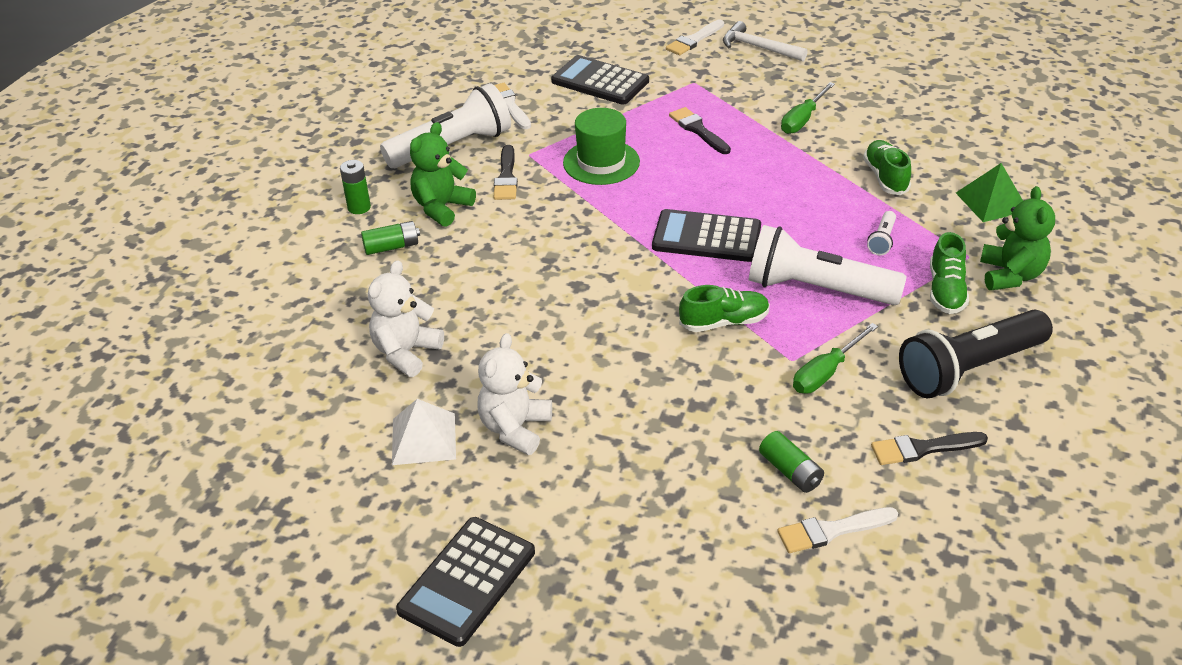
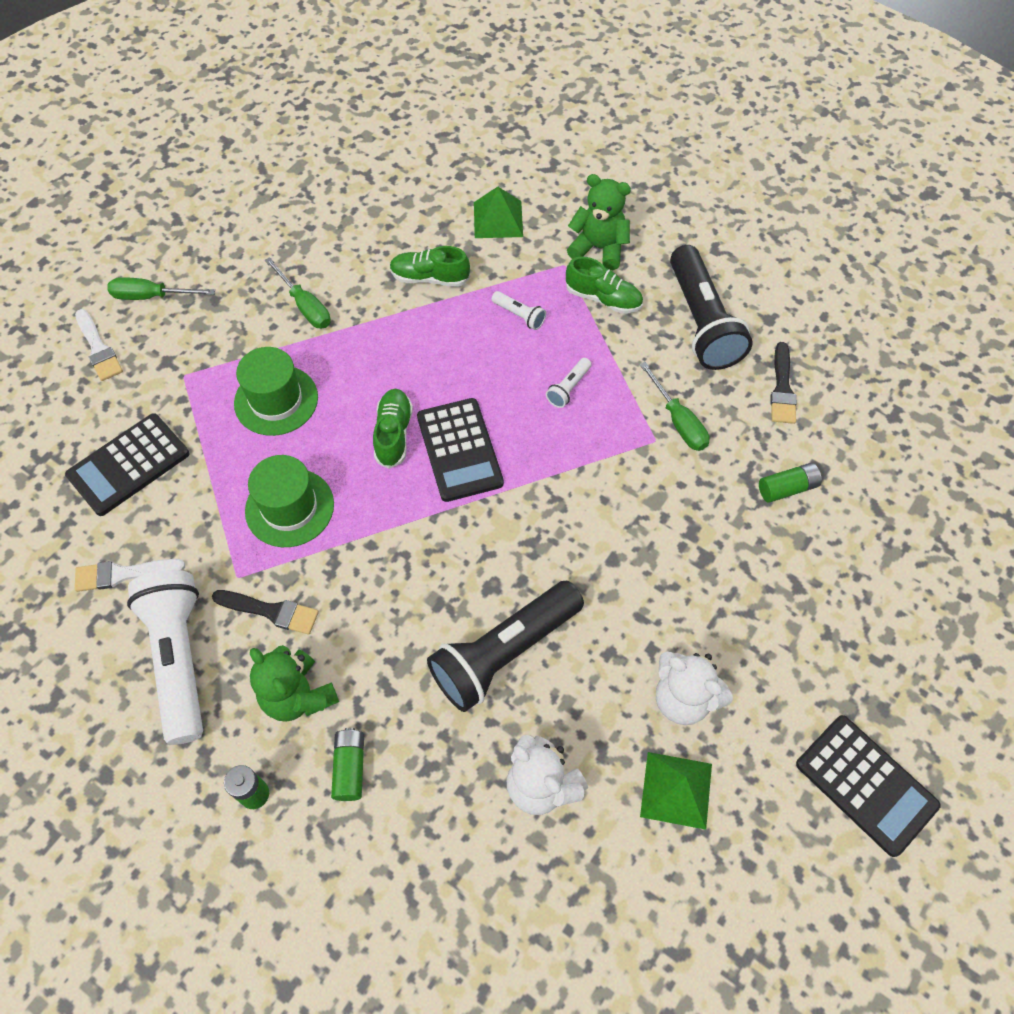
camera: 75 degrees left, 20 degrees up
(423, 438) = (676, 790): white pyramid -> green pyramid
(518, 306) = (504, 652): none -> black flashlight
(698, 130) = (276, 400): black brush -> green hat
(706, 237) = (459, 450): black calculator -> black calculator turned 45 degrees counterclockwise
(724, 322) = (589, 476): green shoe -> green shoe (393, 434)
(758, 48) = (151, 296): white hammer -> green screwdriver
(817, 289) = (568, 388): white flashlight -> white flashlight, size x0.42
(831, 531) = (856, 482): white brush -> none

